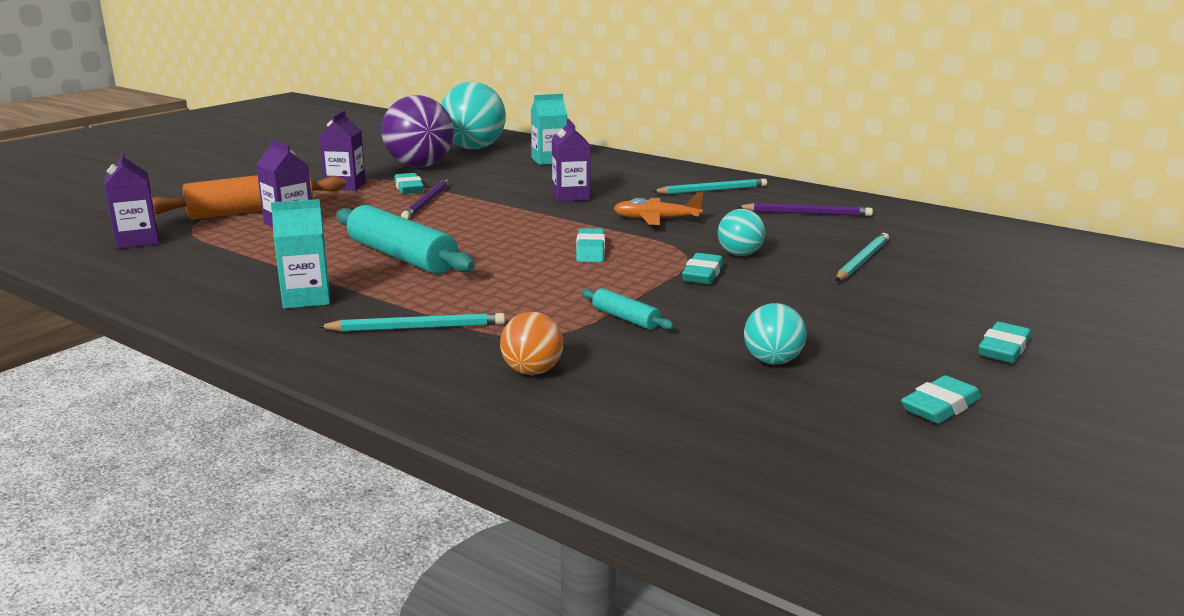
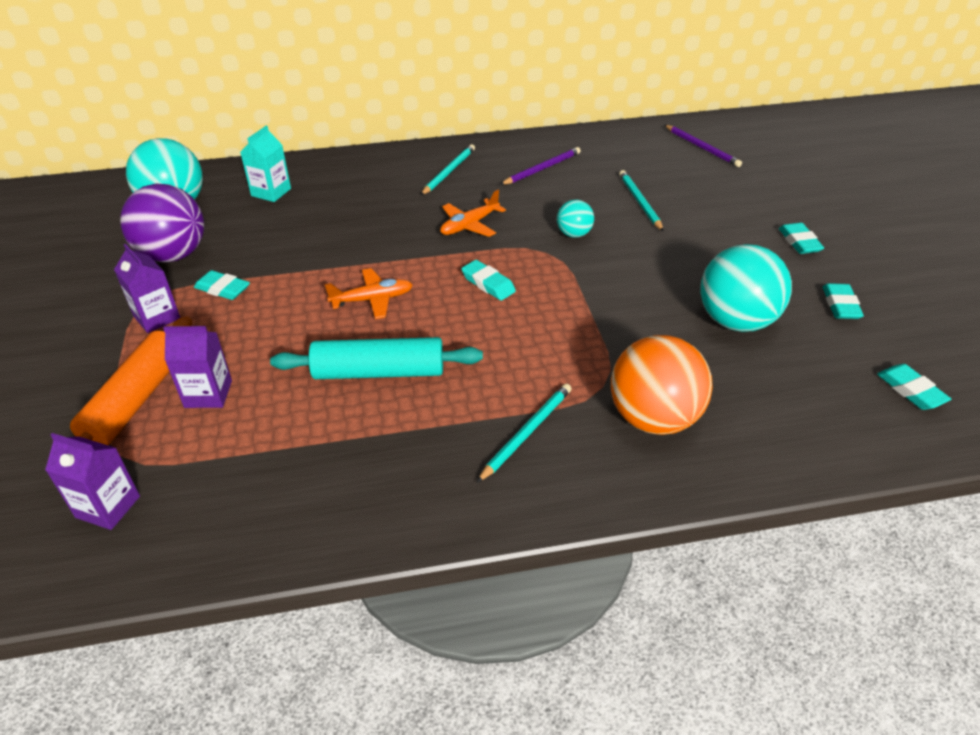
camera: 45 degrees left, 20 degrees up
(306, 298) = (401, 461): turquoise carton -> none
(427, 202) = (272, 298): purple pencil -> purple pencil (702, 148)
(486, 226) = (372, 300): none -> orange plane
(532, 371) = (654, 418): orange ball -> orange ball, size x1.99
(570, 196) = (368, 230): purple carton -> none
(625, 318) = (618, 336): turquoise rolling pin -> none
(702, 274) = (587, 267): turquoise eraser -> turquoise eraser (910, 391)
(772, 361) = (736, 321): turquoise ball -> turquoise ball, size x1.99

